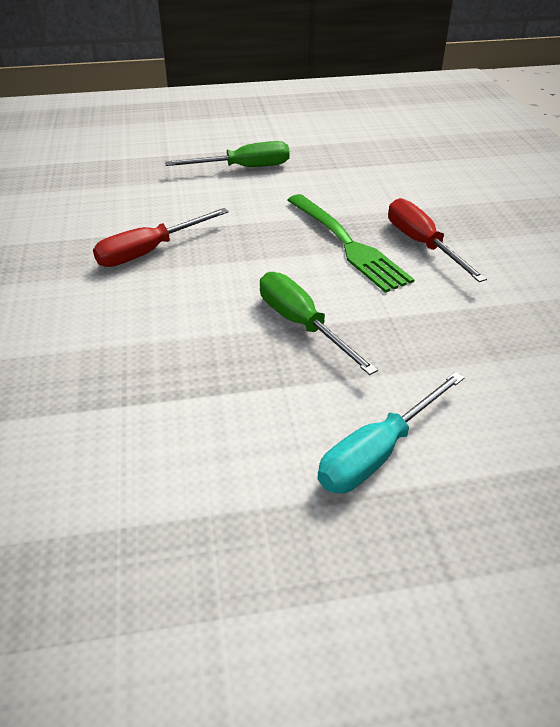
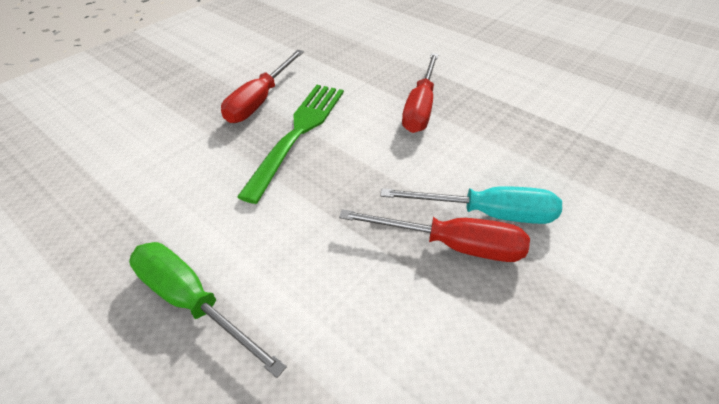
camera: 130 degrees left, 5 degrees up
(302, 324) = (420, 107): green screwdriver -> red screwdriver
(378, 452) = (470, 49): turquoise screwdriver -> turquoise screwdriver (487, 213)

